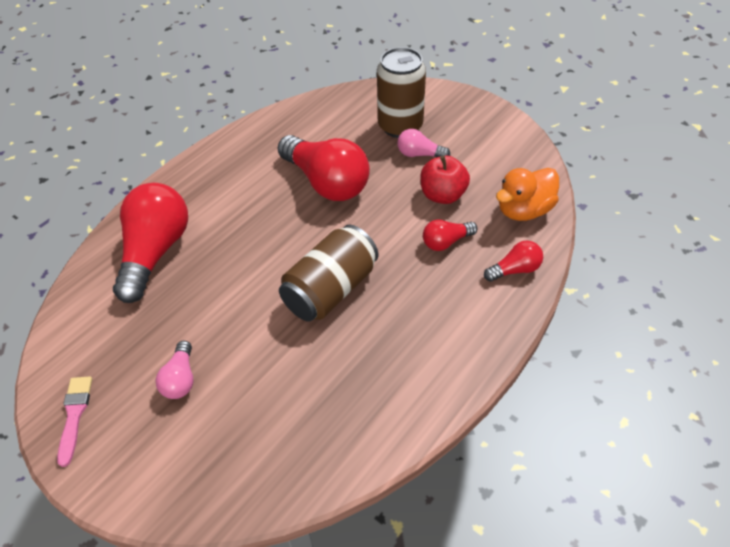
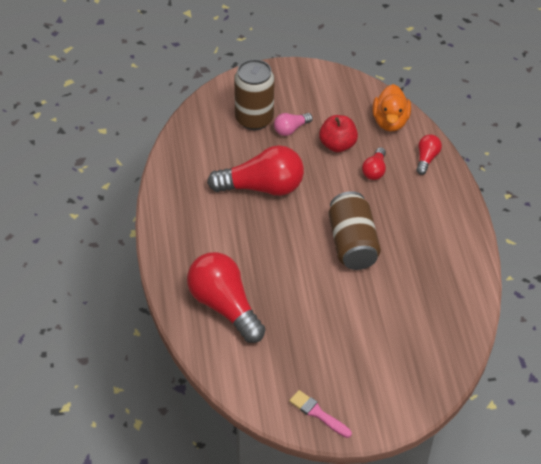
camera: 50 degrees left, 0 degrees up
(180, 379) = (344, 350): pink light bulb -> none

